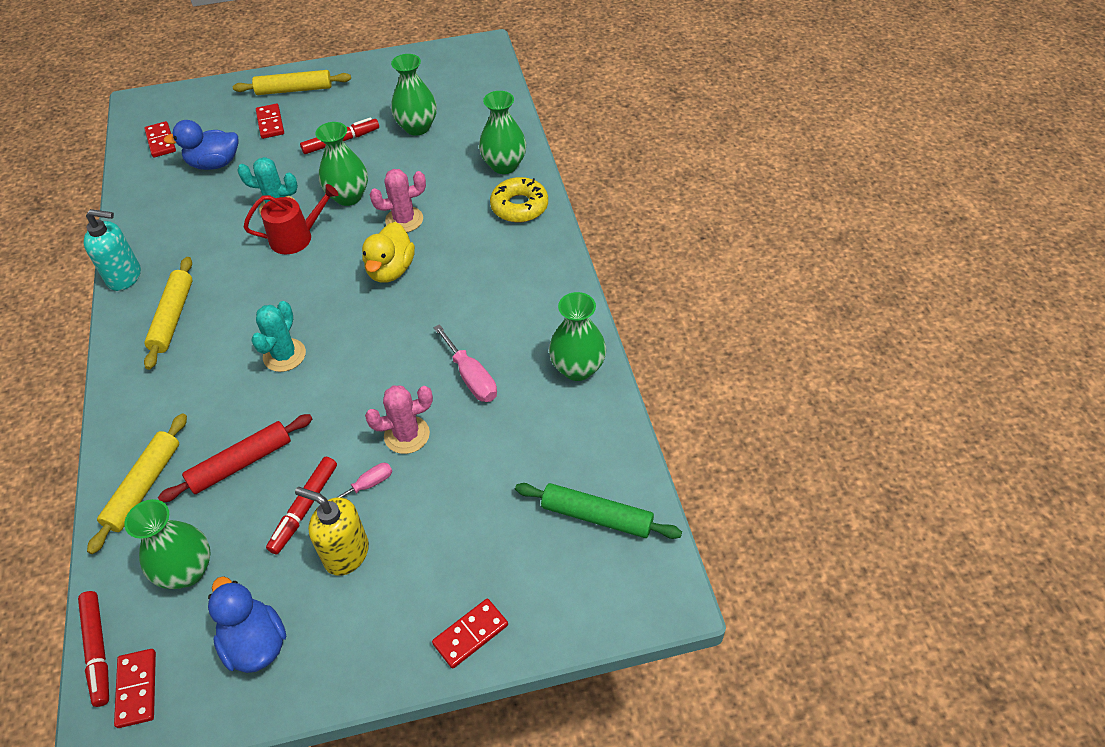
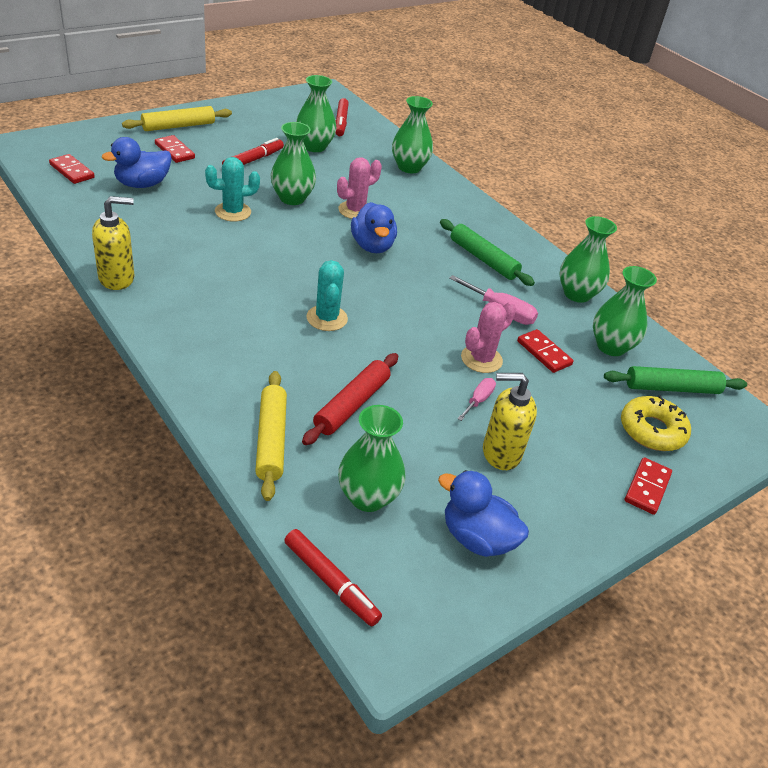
camera: 30 degrees left, 10 degrees down
(125, 277) = (117, 278): turquoise soap dispenser -> yellow soap dispenser
(137, 689) = (395, 603): red domino -> red domino (544, 353)
(172, 317) = (193, 304): yellow rolling pin -> none
(296, 237) = (267, 231): red watering can -> none
(304, 508) = (437, 427): red marker -> red marker (341, 122)
(391, 270) = (372, 246): yellow duck -> blue duck
(501, 304) = (483, 259): none -> green rolling pin
(519, 206) = (444, 193): yellow donut -> yellow donut (652, 430)
(565, 447) = (611, 346): none -> green vase

